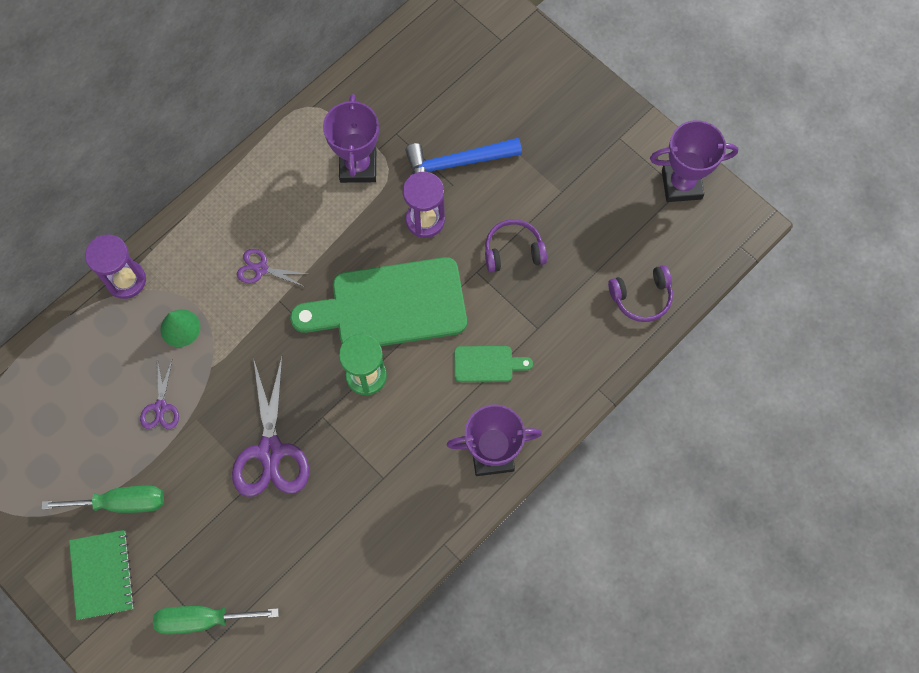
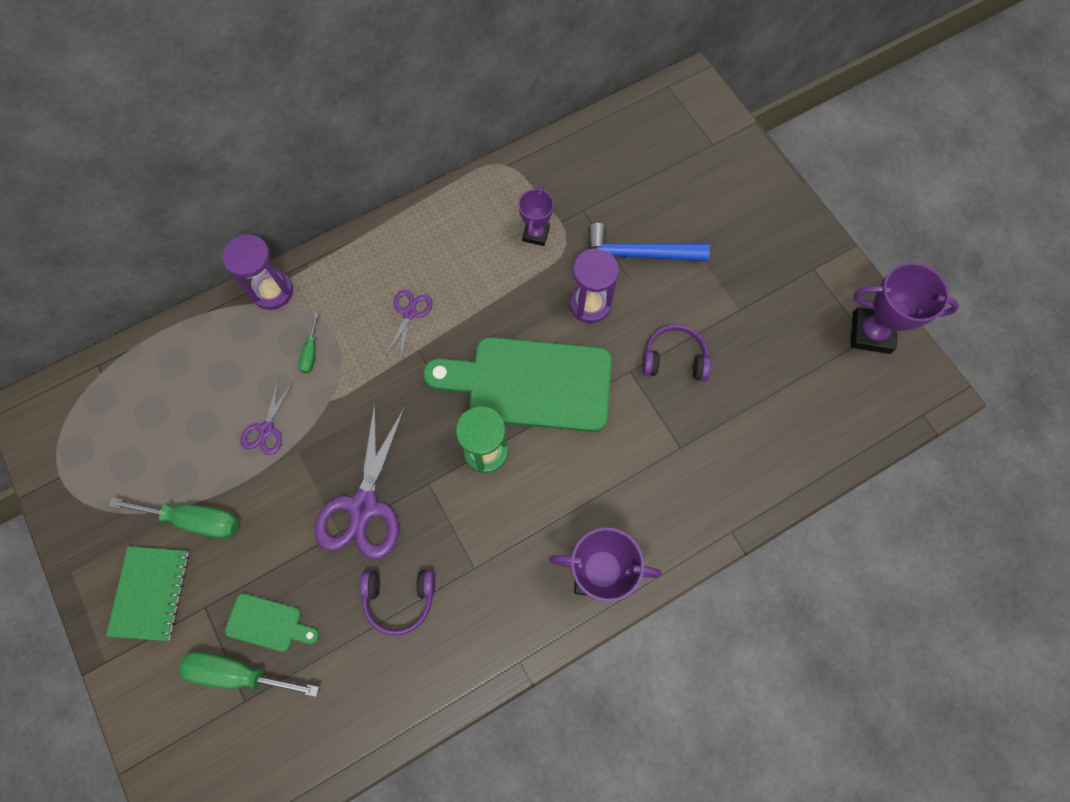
camera: 15 degrees right, 0 degrees up
(180, 328) = (311, 352): green cone -> green screwdriver
(261, 269) = (409, 313): purple scissors -> purple scissors turned 75 degrees clockwise
(358, 166) = (536, 234): purple trophy -> purple trophy, size x0.61
(487, 364) = (617, 472): green cutting board -> green cutting board (268, 623)
(641, 297) = (802, 442): purple headphones -> purple headphones (399, 599)

